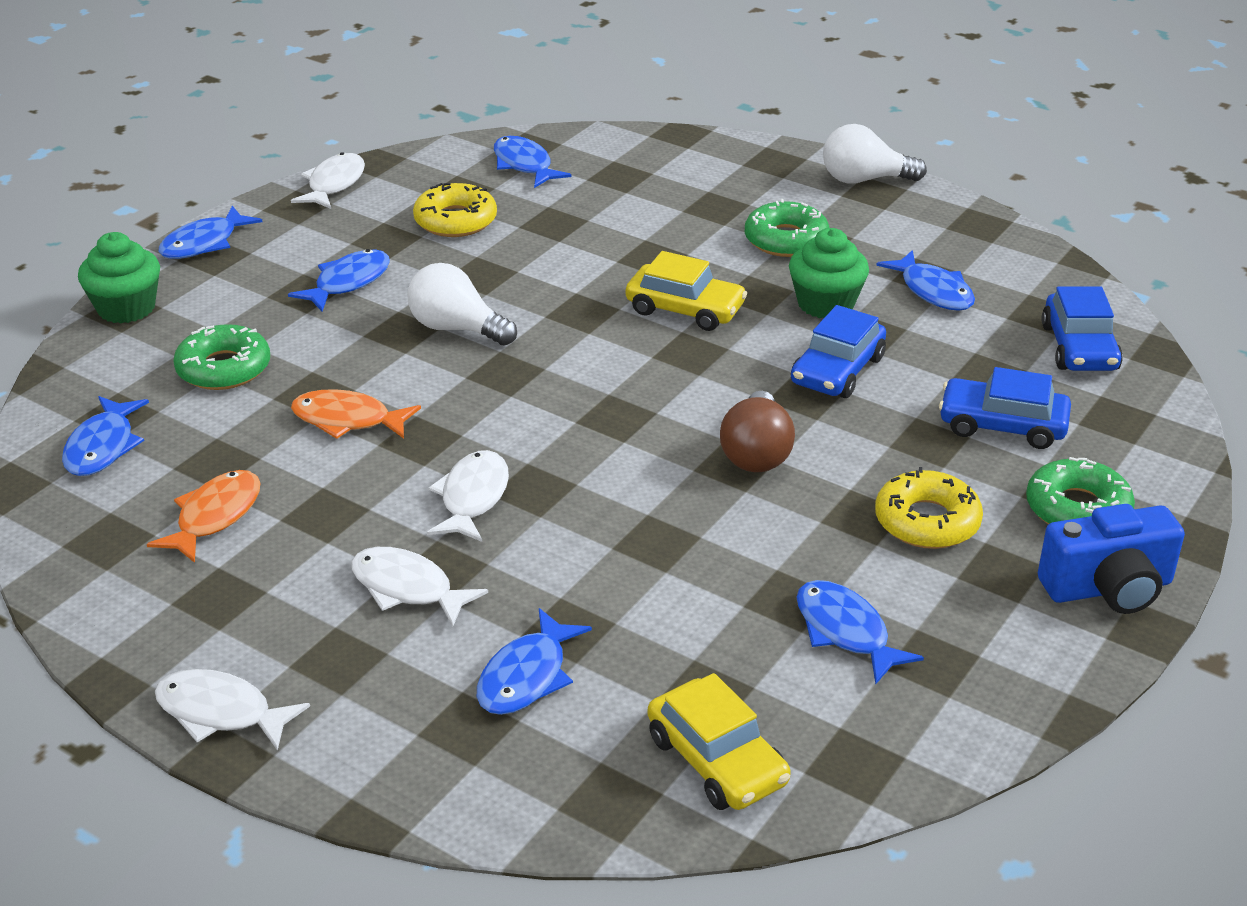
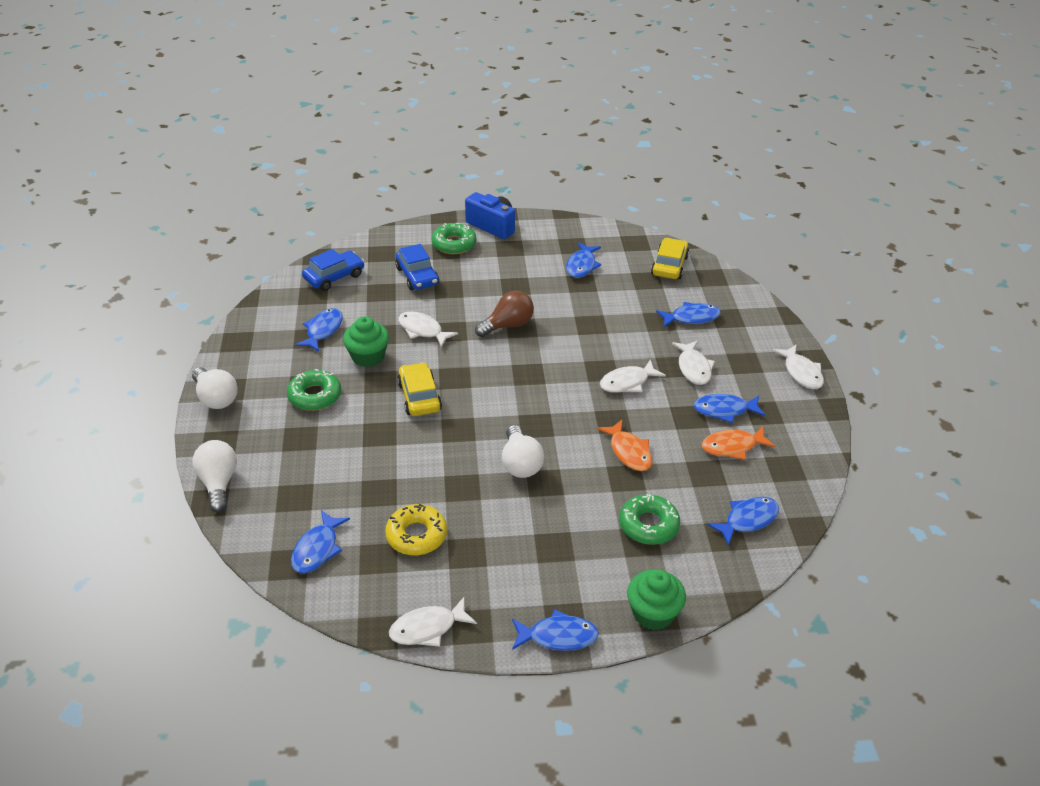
camera: 130 degrees left, 5 degrees up
(348, 282) = (526, 535): blue fish -> blue fish (724, 410)
(703, 144) = (218, 483): none -> white light bulb
(837, 370) = (422, 330): blue car -> white fish
(927, 521) = (501, 271): yellow donut -> none

